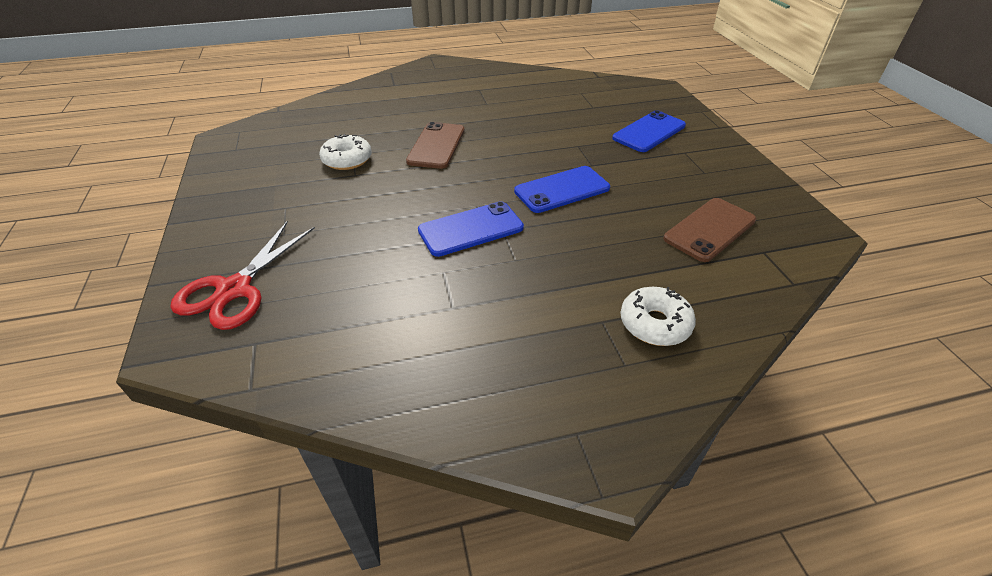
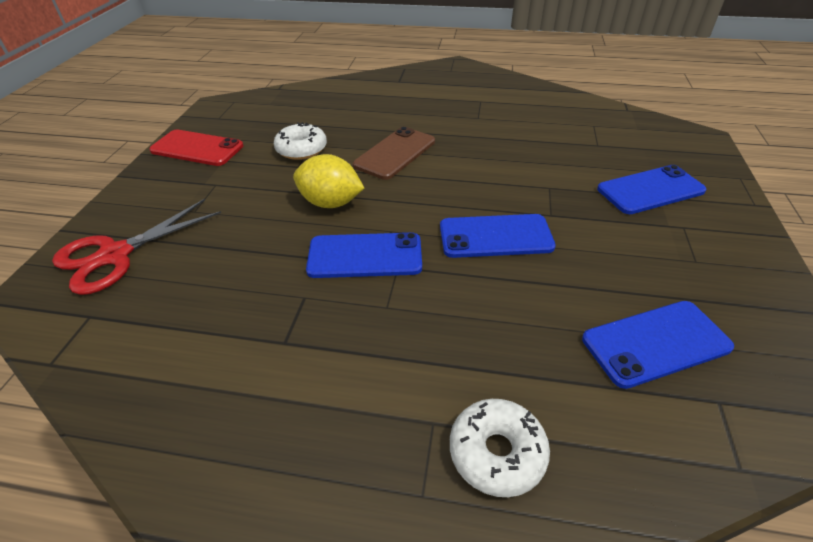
camera: 25 degrees right, 0 degrees up
(237, 181) = (197, 148): none -> red phone
(410, 197) = (331, 203): none -> yellow lemon
(710, 229) = (656, 343): brown phone -> blue phone

